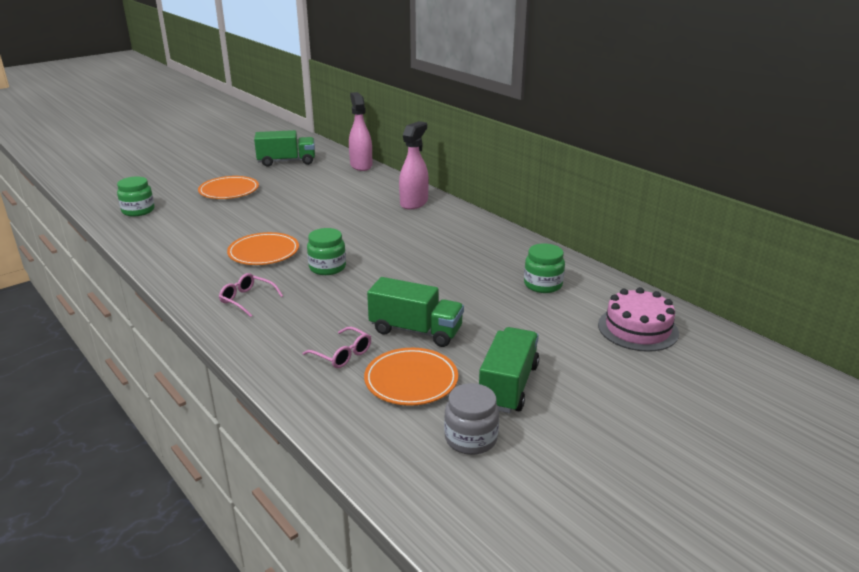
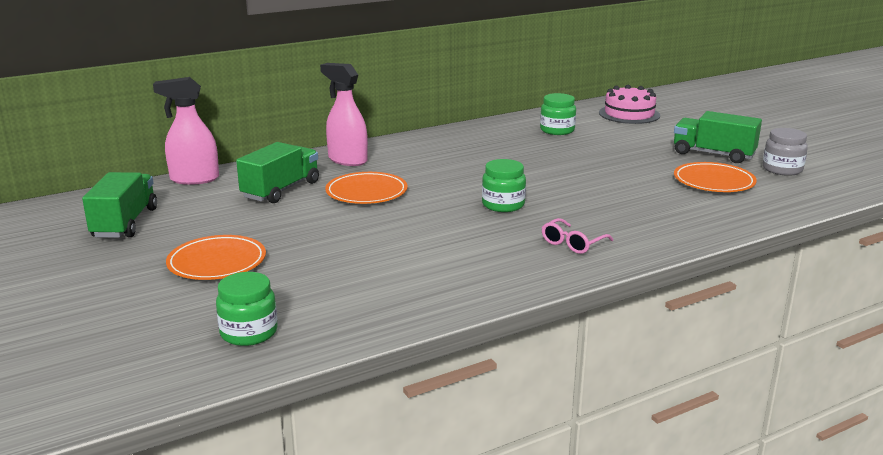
camera: 80 degrees left, 5 degrees down
(263, 252) = (452, 236): orange plate -> orange plate (366, 192)
(342, 354) = (679, 203): pink glasses -> none
(416, 330) = (636, 176): green truck -> green truck (281, 190)

